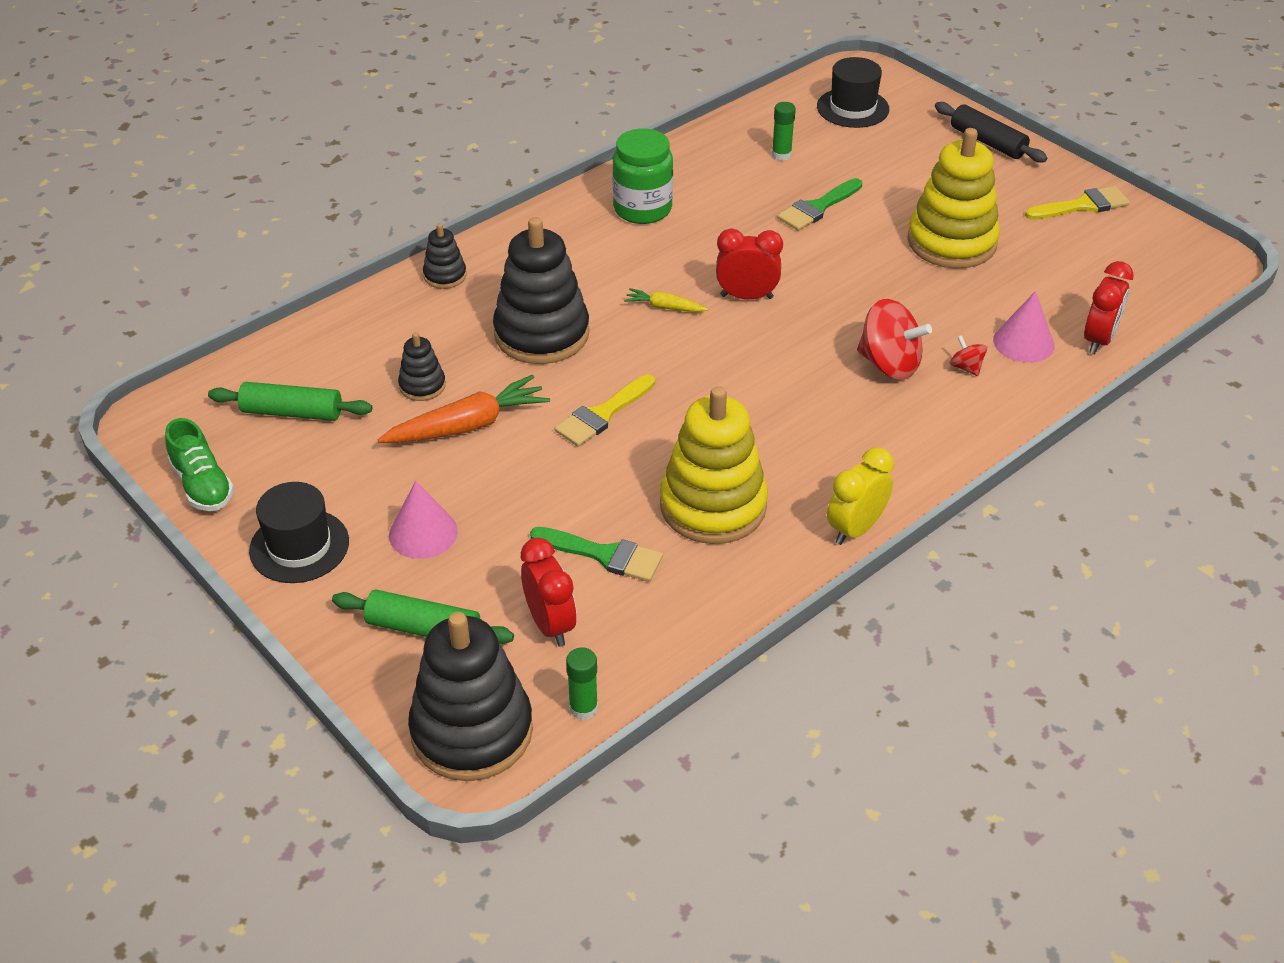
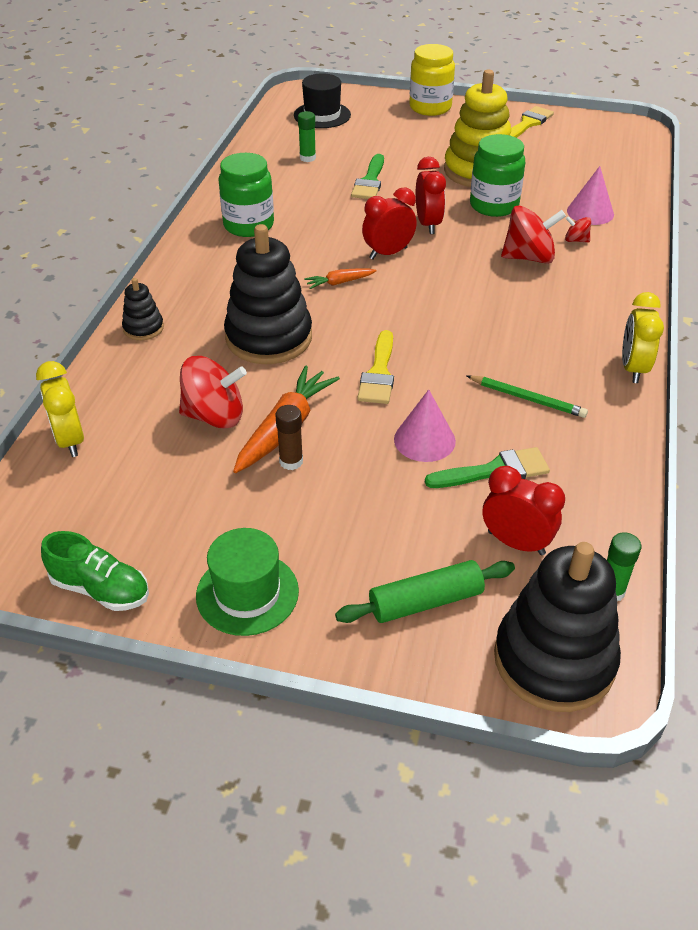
camera: 35 degrees left, 0 degrees up
(292, 352) = (70, 440): none -> yellow clock
(292, 412) = (122, 488): green rolling pin -> none
(299, 546) = (247, 593): black hat -> green hat
(422, 386) = (214, 416): black stacking toy -> red spinning top
(423, 533) = (341, 527): pink cone -> pink cone (424, 440)
(442, 457) = (291, 461): none -> brown glue stick
(664, 307) = (339, 282): yellow carrot -> orange carrot
(713, 506) = (527, 399): yellow stacking toy -> green pencil
(921, 290) = (494, 205): none -> green jar
(987, 142) = (430, 107): black rolling pin -> yellow jar
(1098, 340) = (628, 194): red clock -> red clock (428, 224)

